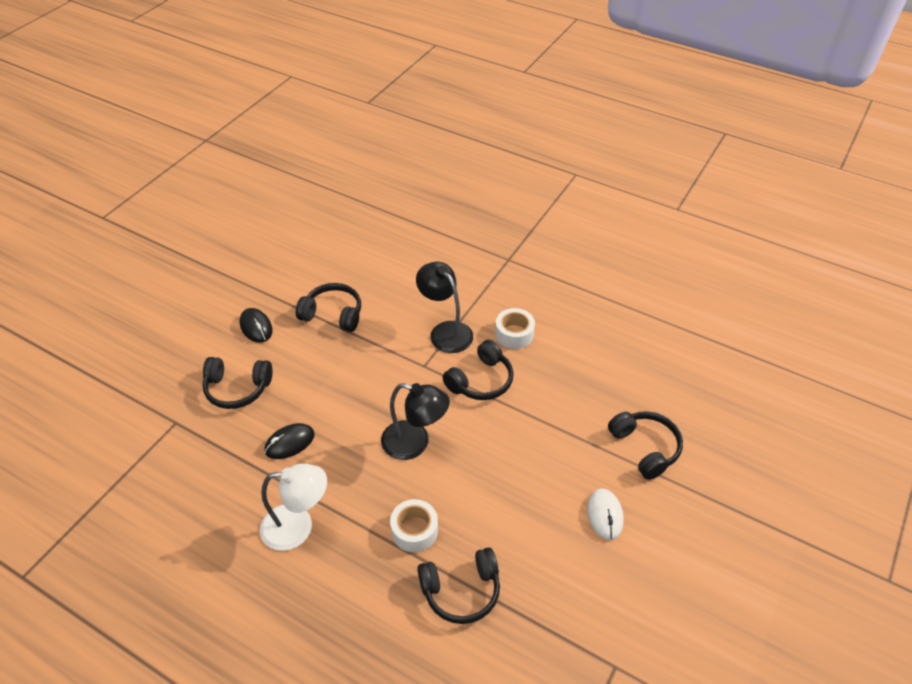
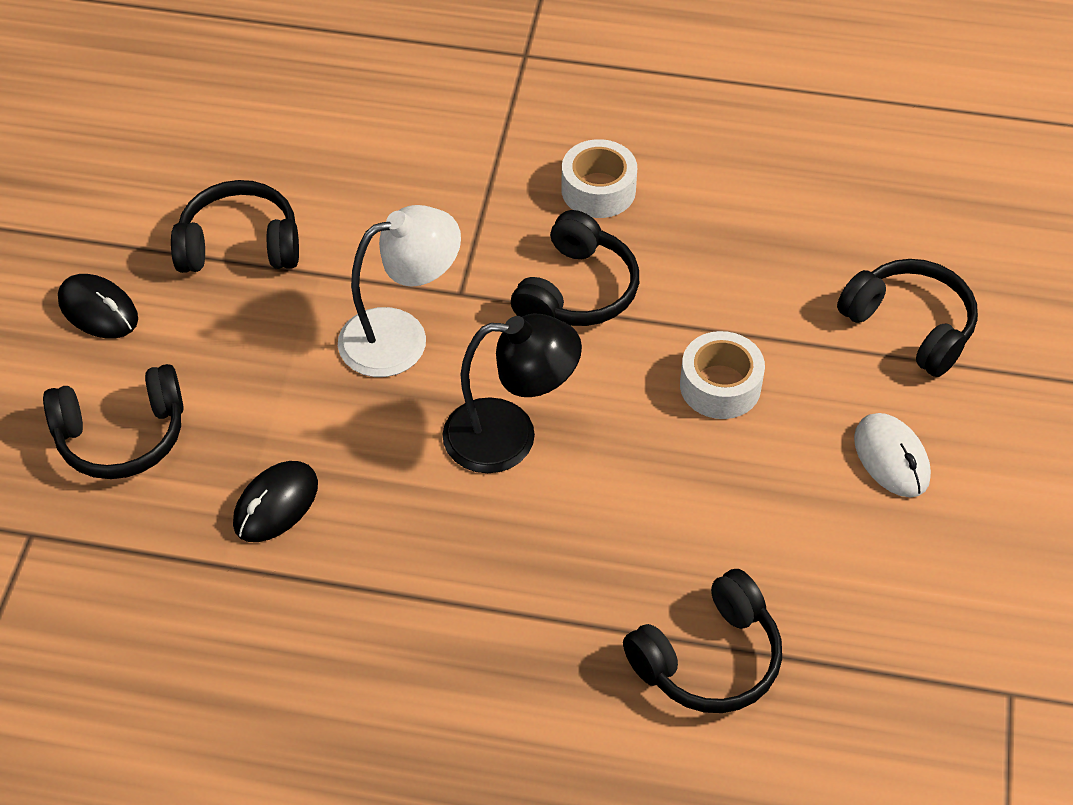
camera: 20 degrees left, 5 degrees up
(298, 527) = (367, 646): white lamp -> white lamp (401, 337)
(414, 530) = (580, 585): white tape -> white tape (720, 386)
(445, 331) = (470, 219): black lamp -> none

